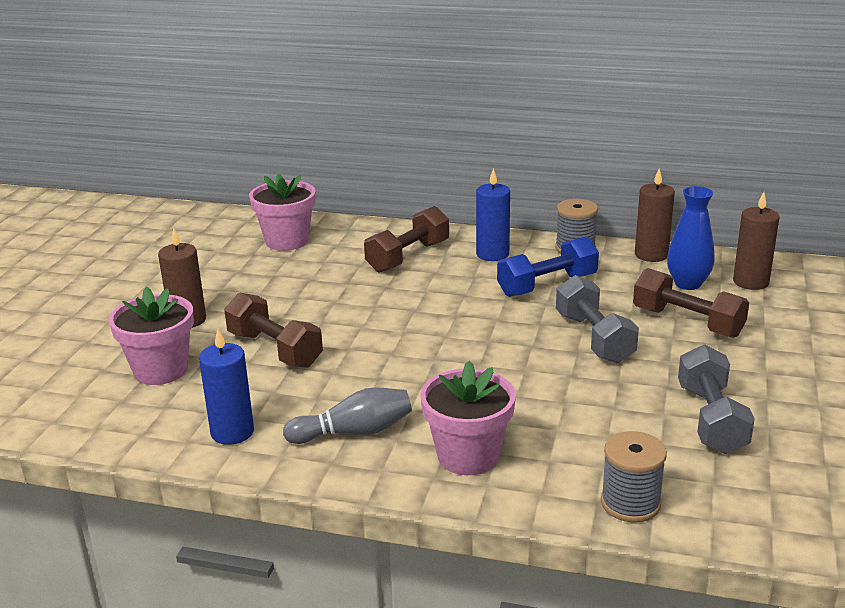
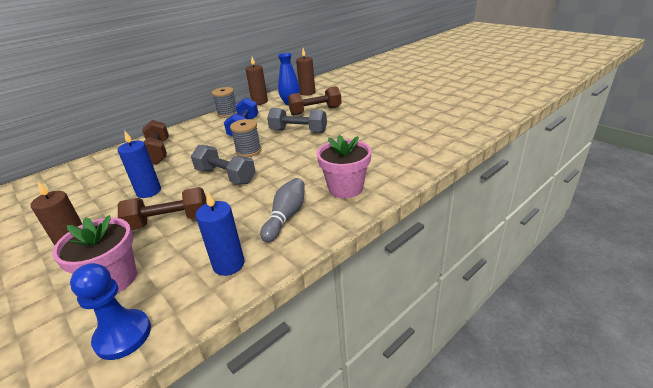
camera: 55 degrees left, 5 degrees up
(95, 420) = (123, 335): none -> blue pawn
(287, 241) = (67, 184): pink flower pot -> none
(492, 254) = (197, 132): blue candle -> blue candle (149, 191)
(630, 503) = (418, 160): grey spool -> grey spool (248, 151)
(711, 419) = (382, 127): grey dumbbell -> grey dumbbell (225, 176)

